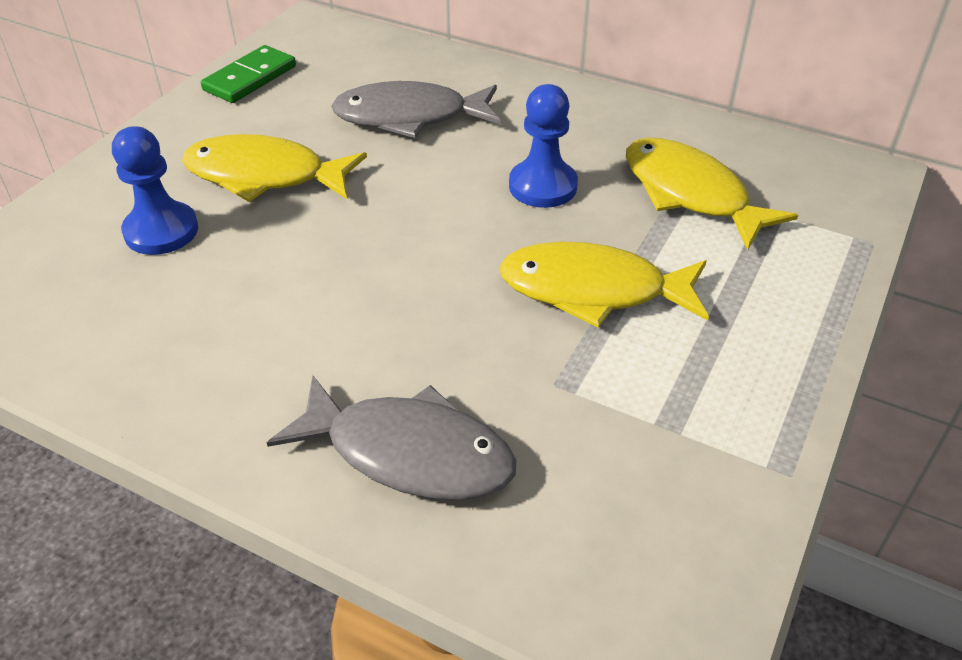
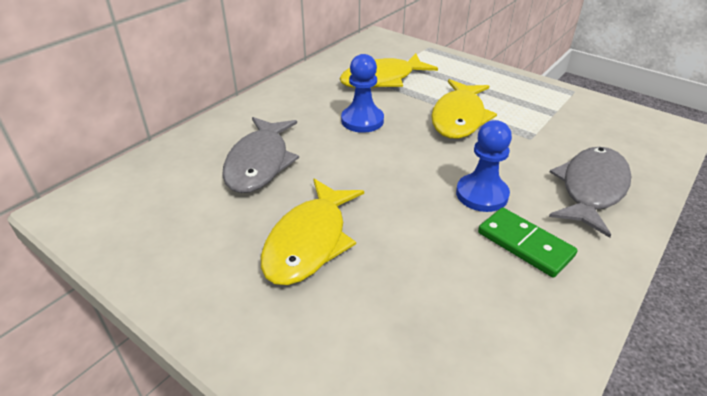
camera: 80 degrees left, 5 degrees down
(161, 231) = (372, 308): blue pawn -> blue pawn (482, 194)
(250, 78) = (142, 249): green domino -> green domino (524, 244)

